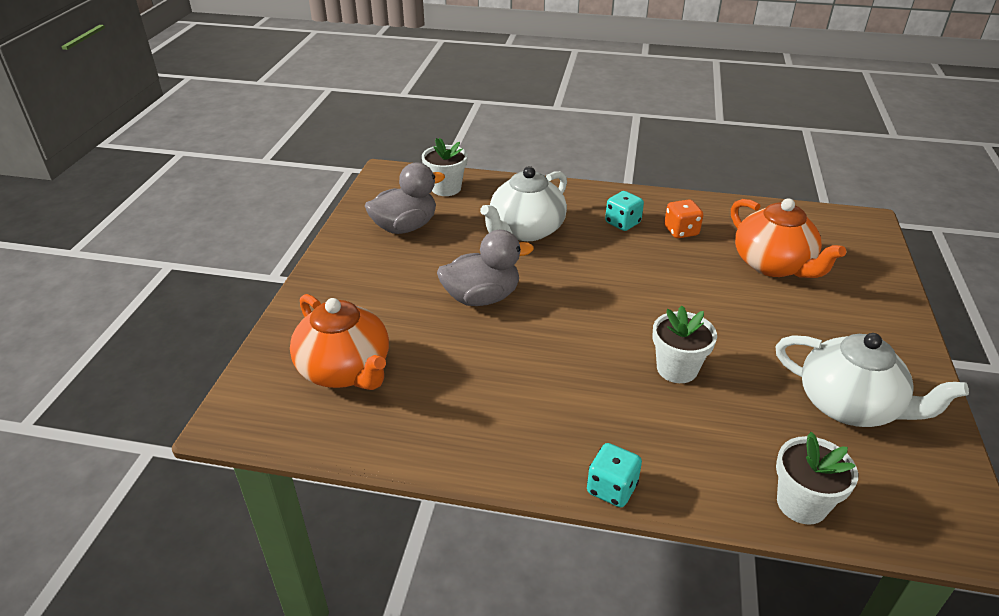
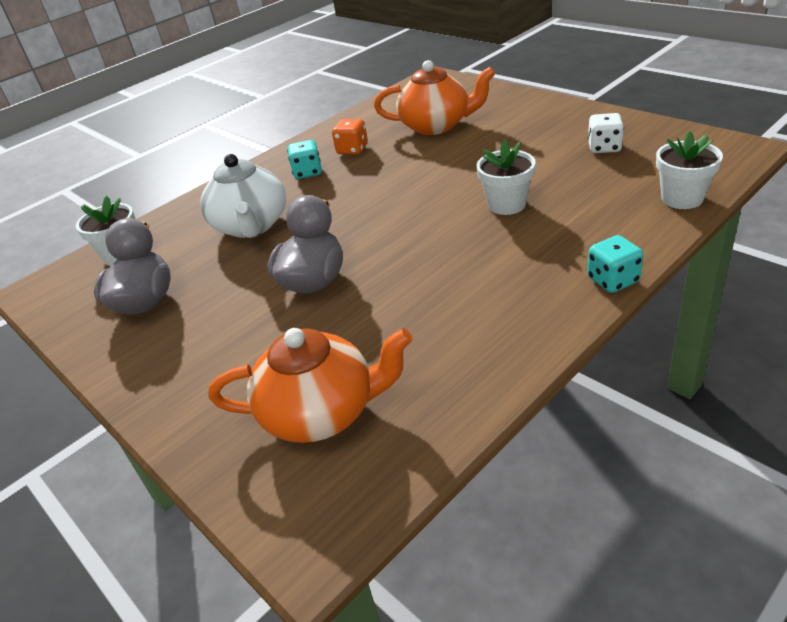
camera: 50 degrees left, 0 degrees up
(849, 406) = (604, 147): white teapot -> white dice

